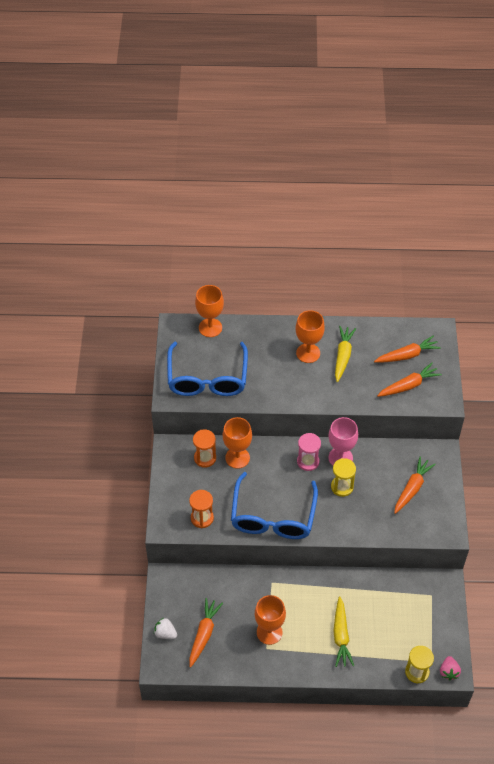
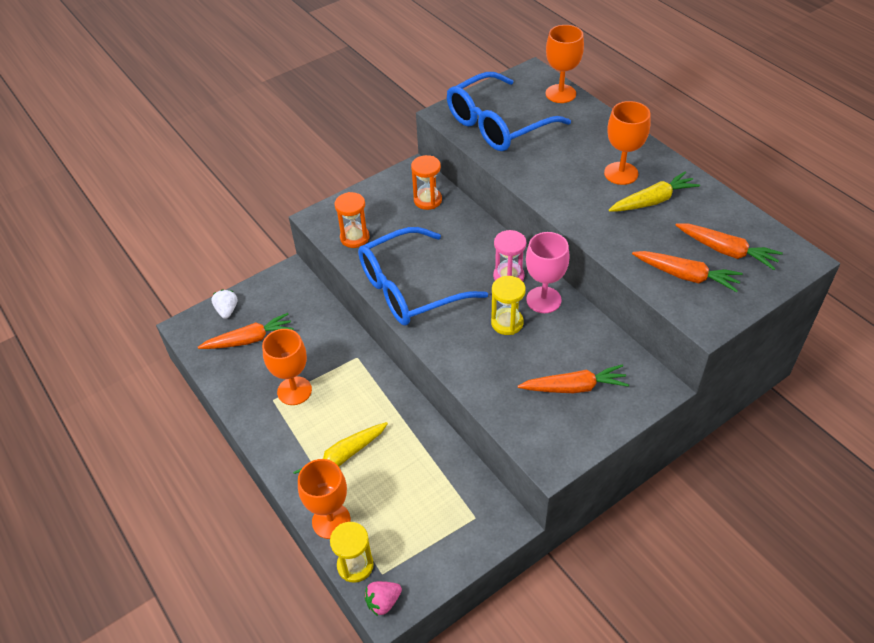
camera: 55 degrees right, 5 degrees down
(237, 458) = (453, 222): orange goblet -> orange goblet (331, 521)

